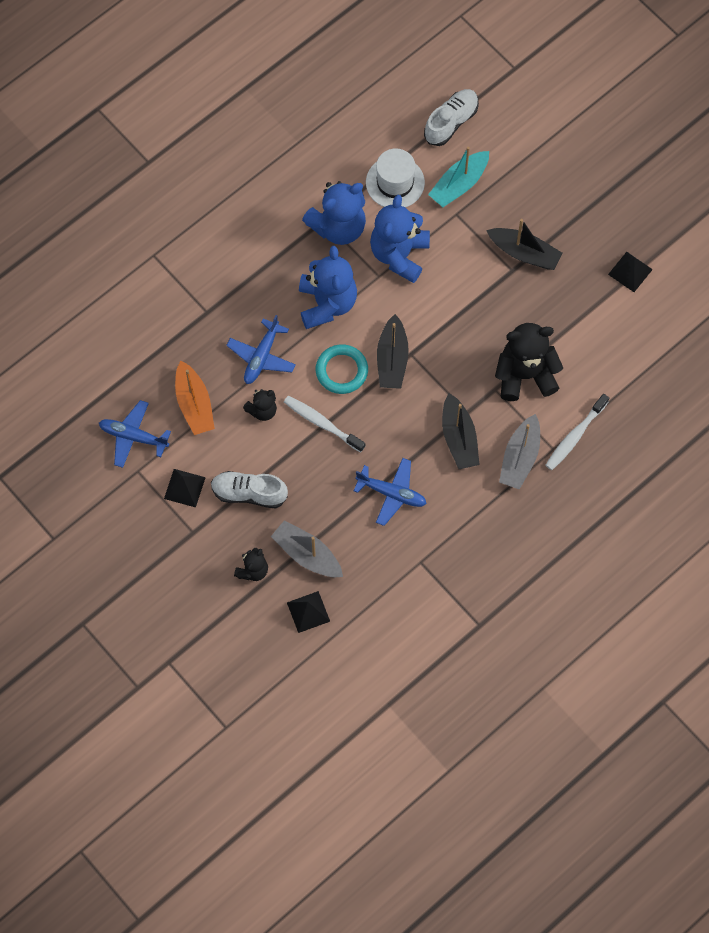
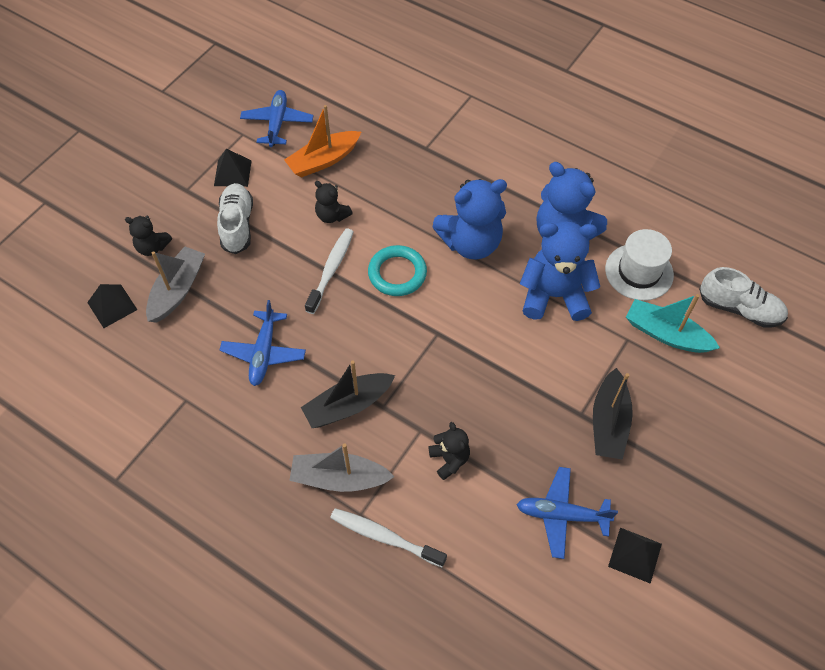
camera: 75 degrees right, 10 degrees down
(261, 356) = (392, 201): blue plane -> blue plane (561, 515)
(392, 359) = (425, 317): black boat -> none
(525, 375) = (449, 459): black teddy bear -> black teddy bear, size x0.52

